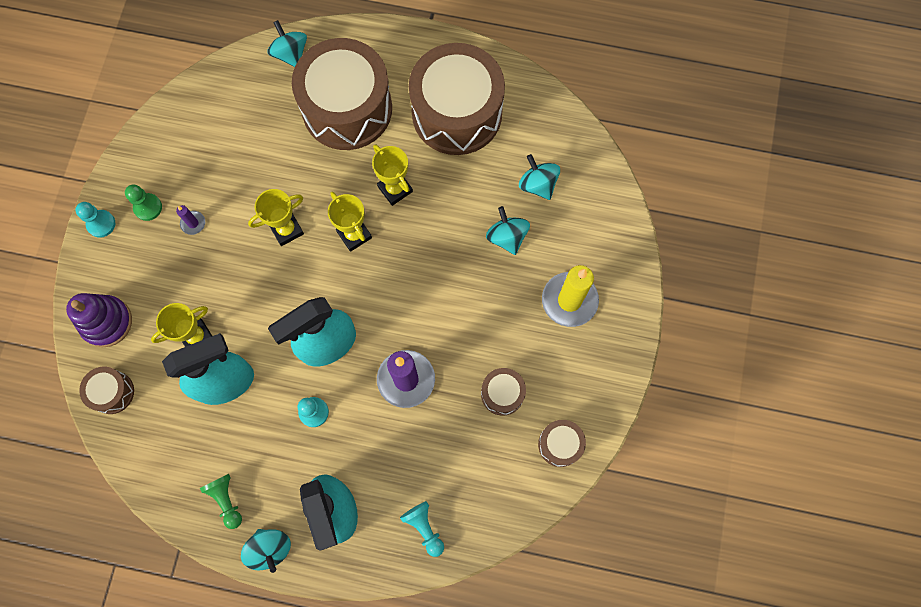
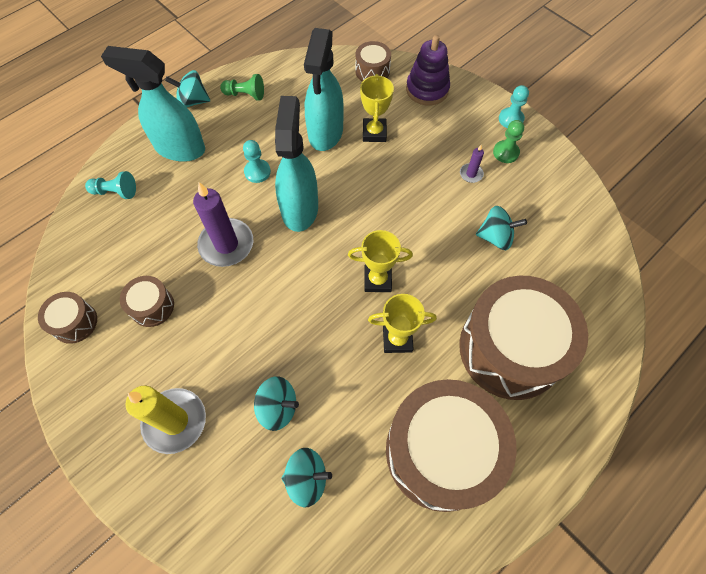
camera: 125 degrees right, 10 degrees down
(286, 229) = (419, 233): yellow trophy -> none
(290, 54) = (603, 334): turquoise spinning top -> turquoise spinning top (495, 237)

